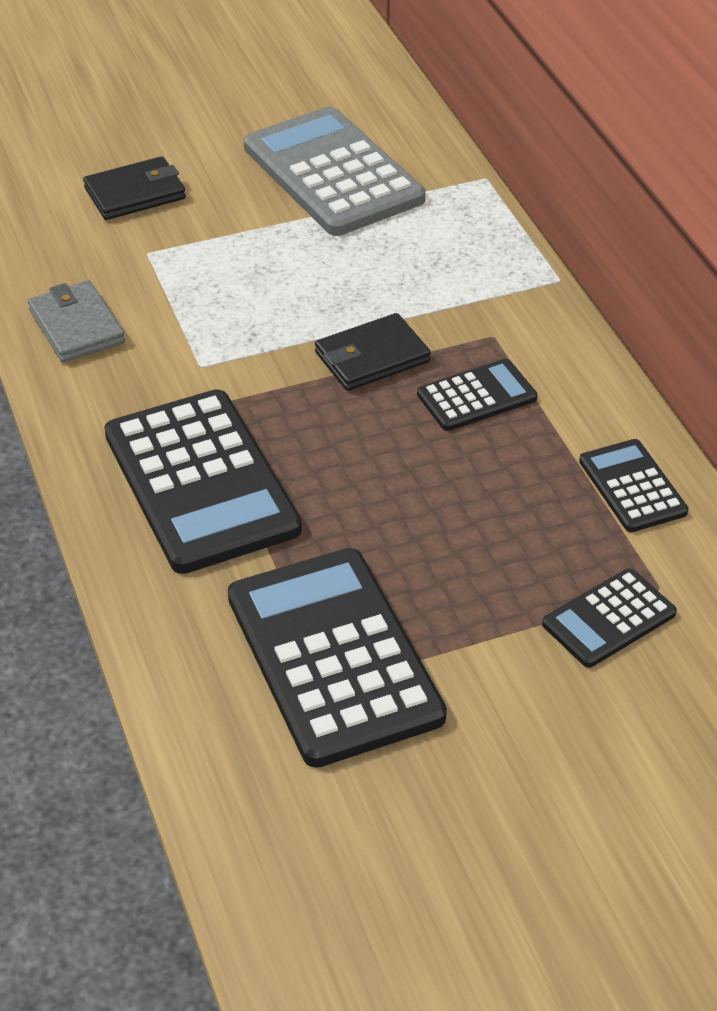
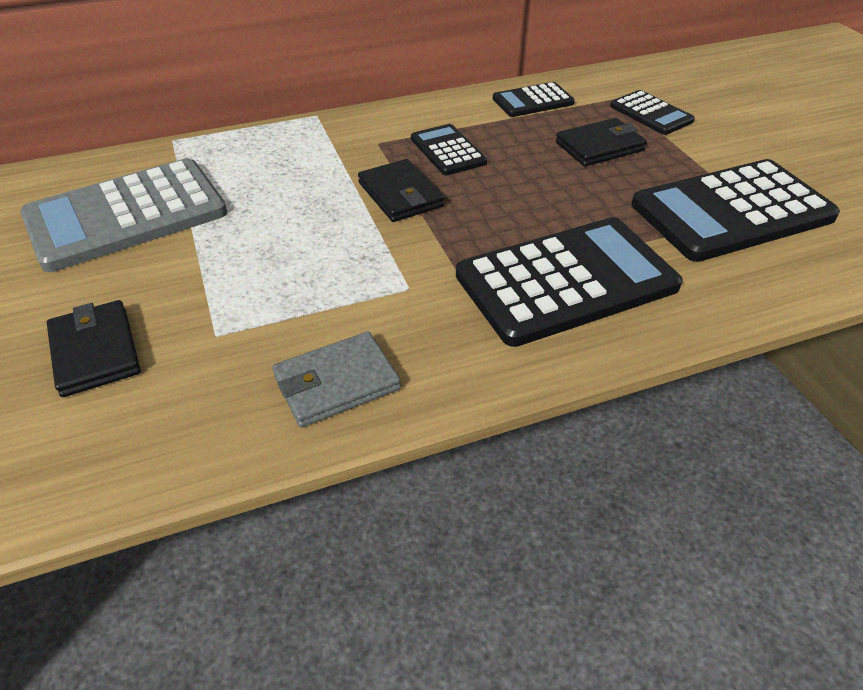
camera: 90 degrees left, 0 degrees up
(499, 545) = (600, 146): none -> black wallet

